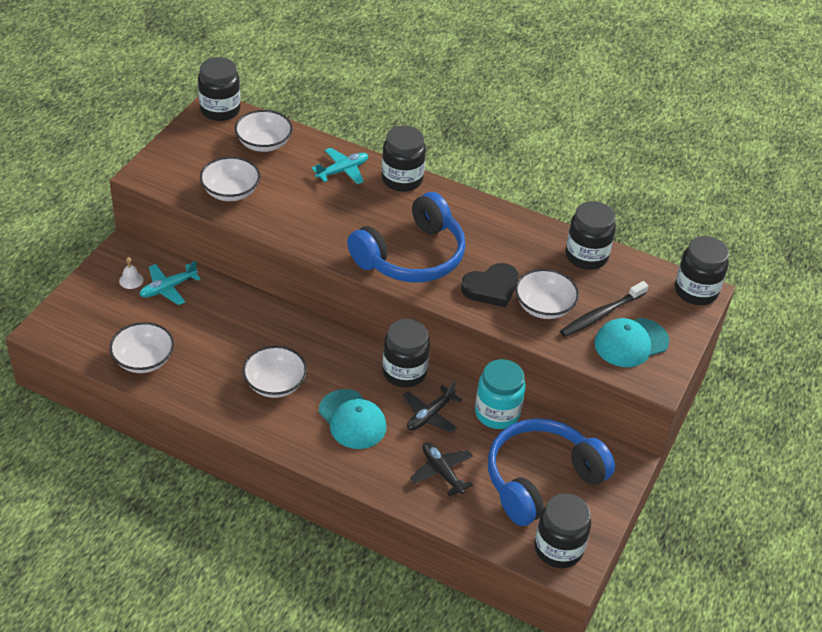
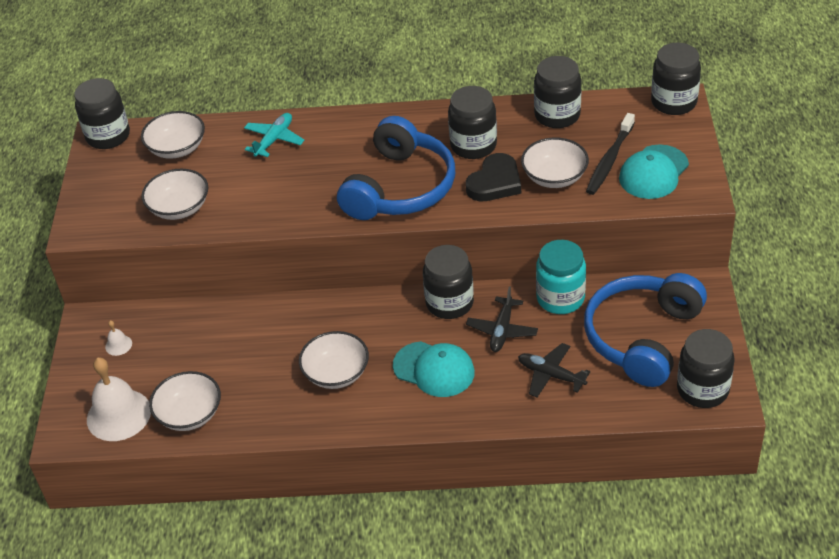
camera: 20 degrees left, 0 degrees up
(93, 334) = (119, 415): none -> white bell
(168, 288) = (162, 335): turquoise plane -> none
(402, 179) = (337, 122): black jar -> black jar (473, 145)

